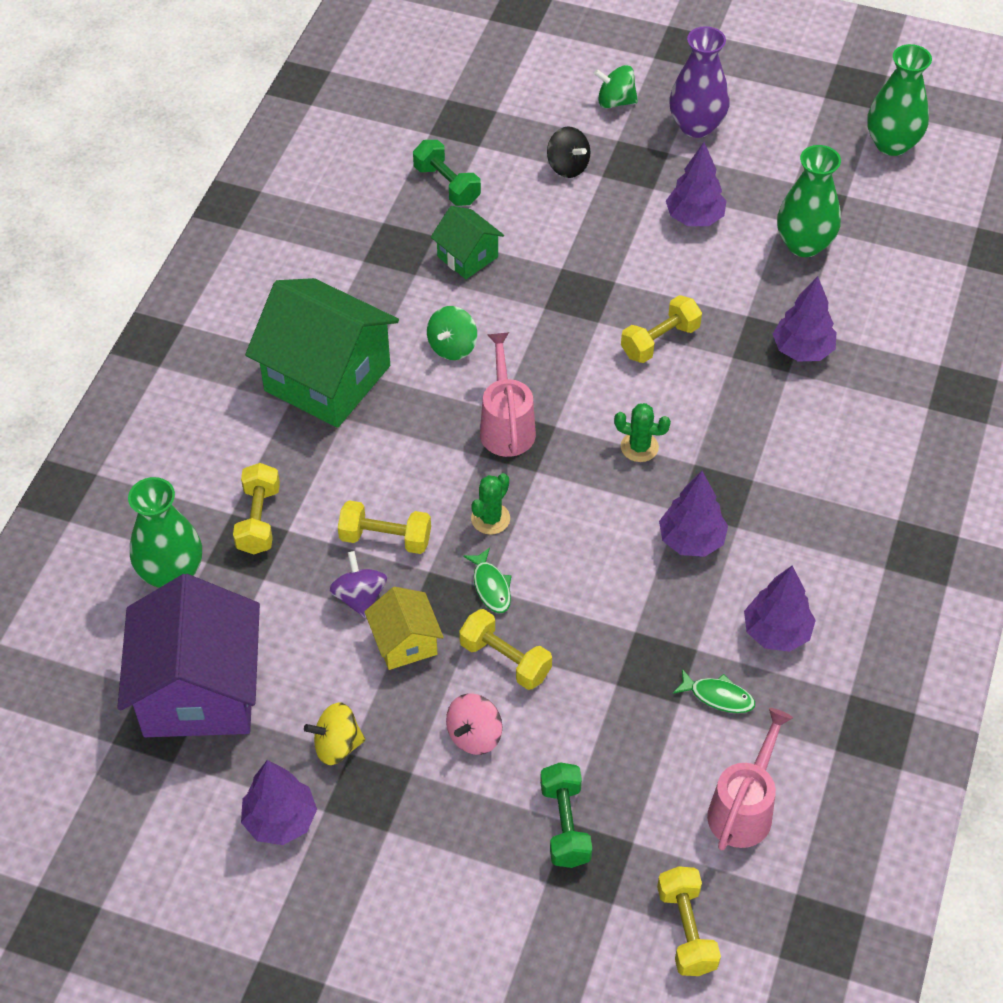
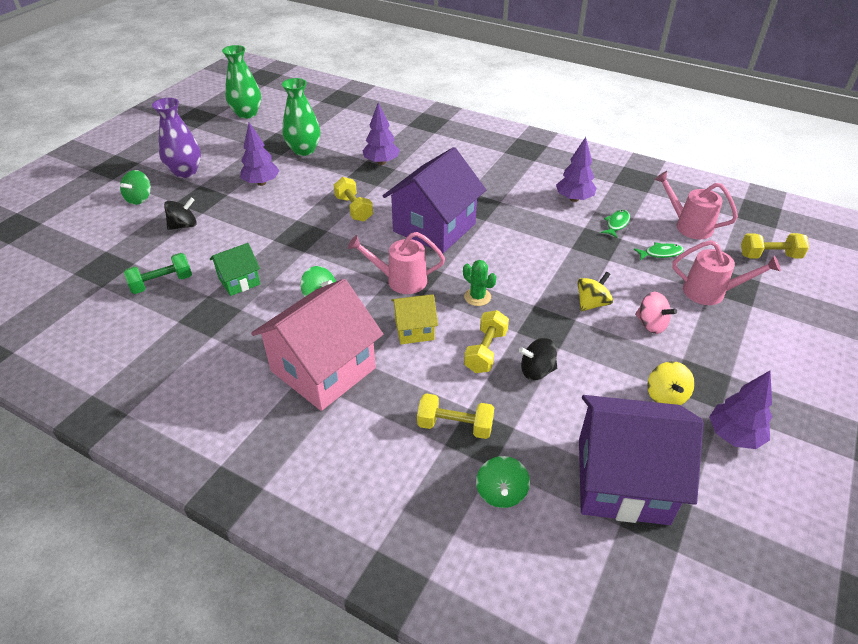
camera: 80 degrees left, 10 degrees down
(171, 573) = (501, 493): green vase -> green spinning top
(327, 378) = (323, 369): green house -> pink house
(359, 597) = (536, 371): purple spinning top -> black spinning top
(405, 642) = (577, 350): yellow house -> yellow house (414, 329)
(491, 586) = (533, 303): green fish -> green fish (660, 253)
(505, 660) = (592, 303): yellow dumbbell -> yellow spinning top
(565, 824) = (711, 293): green dumbbell -> pink watering can
(639, 447) = (434, 227): green cactus -> purple house
(691, 540) = (508, 218): purple tree -> none

